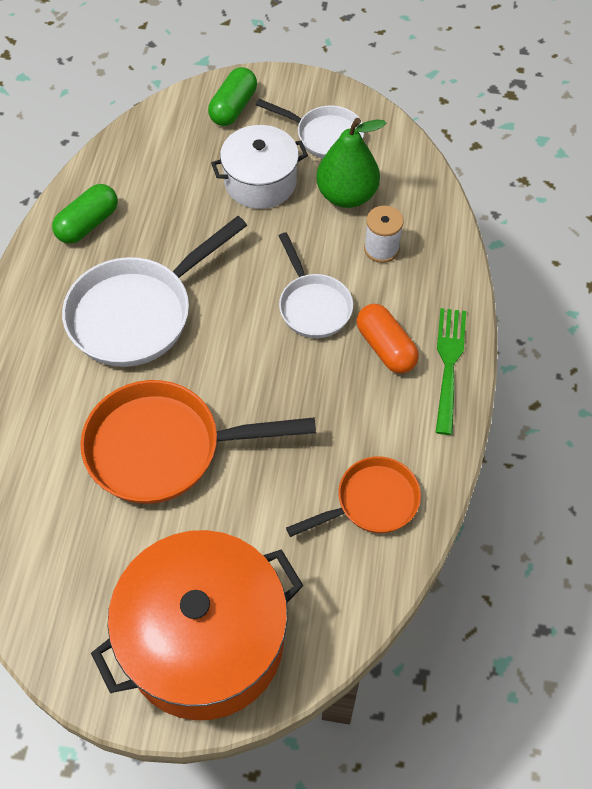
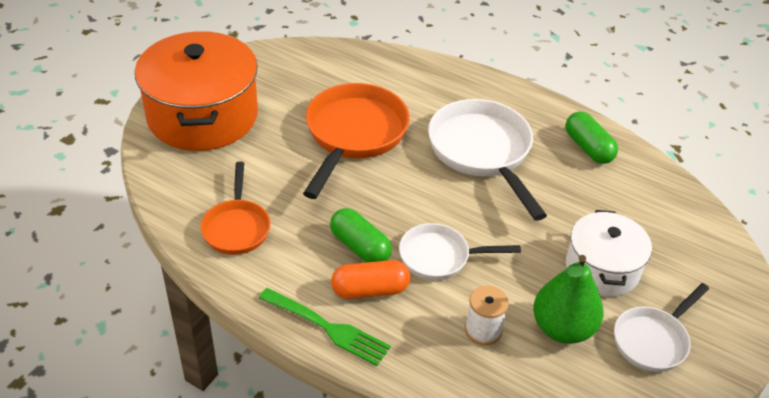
camera: 110 degrees right, 15 degrees down
(233, 107) = (712, 280): green capsule -> green capsule (360, 247)

